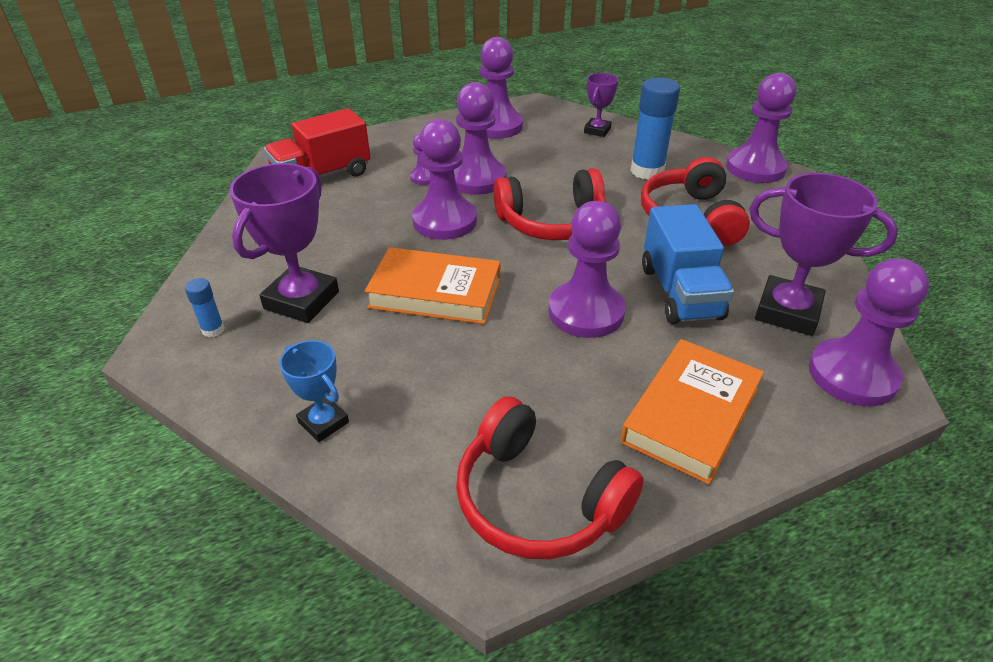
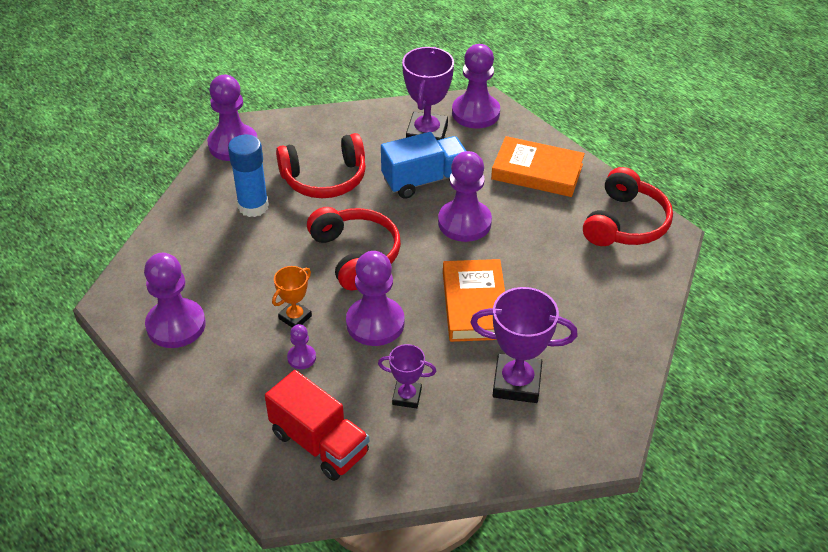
camera: 105 degrees left, 5 degrees up
(213, 330) = (573, 425): blue glue stick -> none
(323, 422) = (623, 326): blue trophy -> none
(477, 179) = (295, 317): purple pawn -> orange trophy
(597, 130) = (174, 246): purple trophy -> purple trophy (407, 396)

